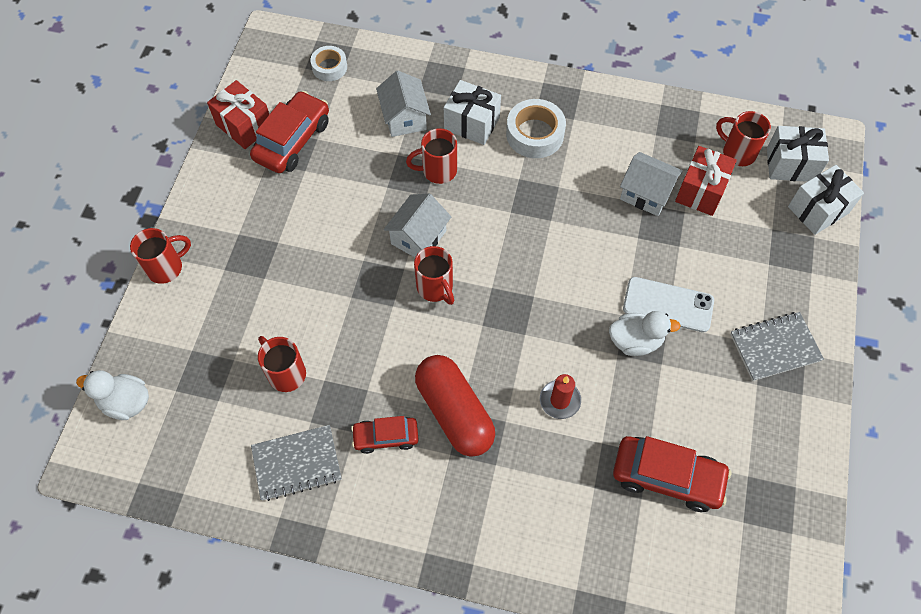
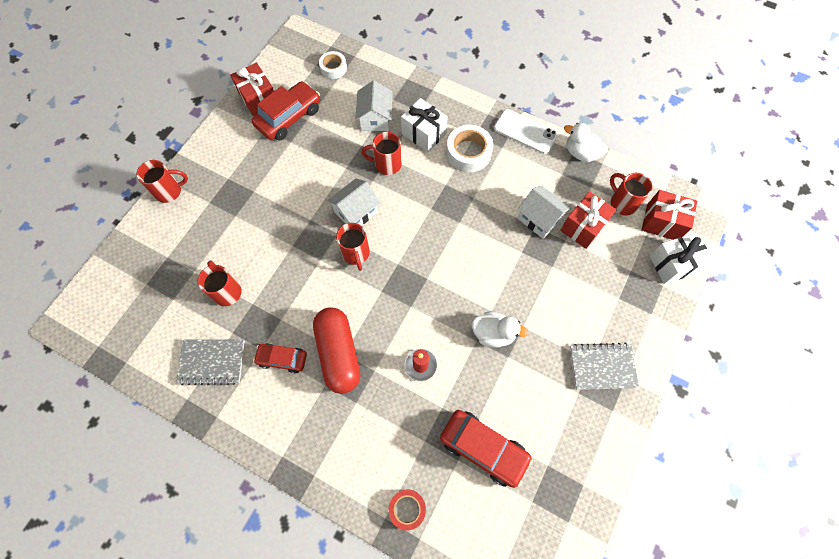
camera: 15 degrees right, 5 degrees up
(126, 402) = (109, 284): white duck -> white duck (581, 153)
(599, 571) = (407, 509): none -> red tape
(668, 305) = (528, 311): white phone -> white phone (525, 132)
(790, 164) = (662, 222): white gift -> red gift

